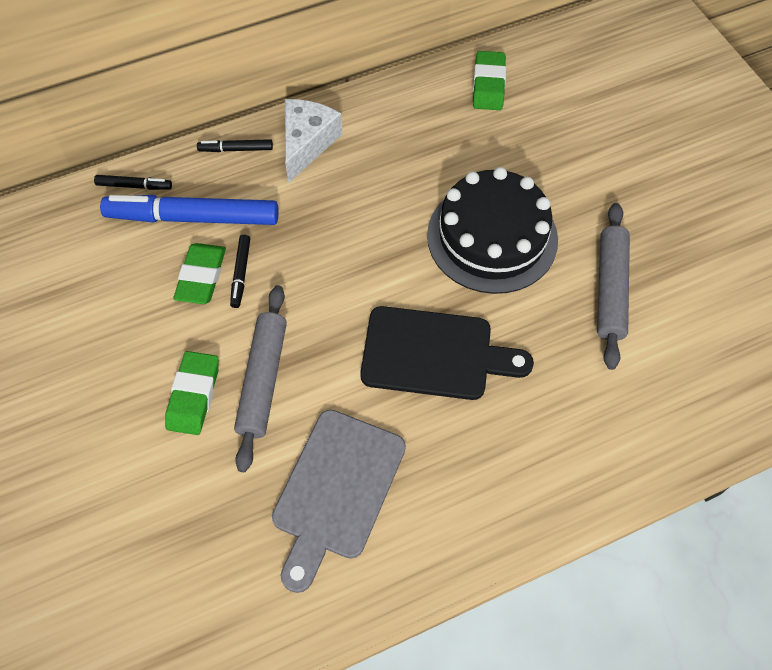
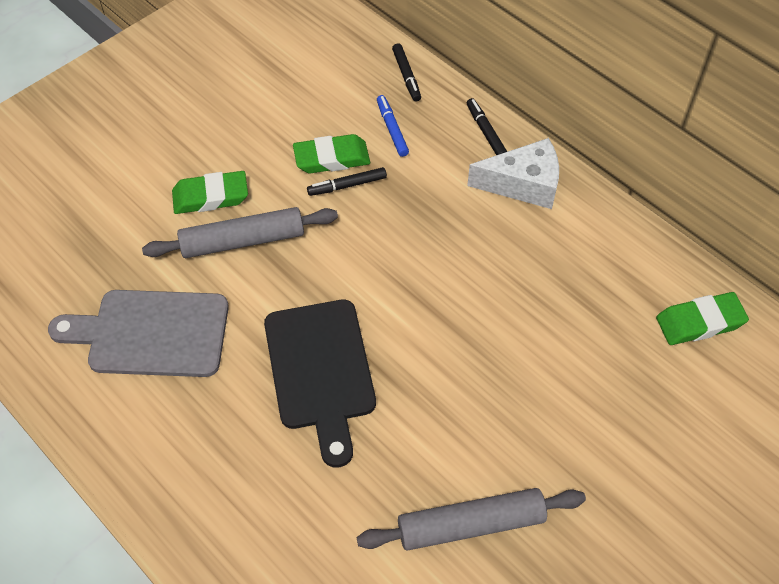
camera: 70 degrees right, 5 degrees down
(193, 218) = (392, 129): blue marker -> blue marker, size x0.45
(492, 237) = (486, 384): black cake -> none

